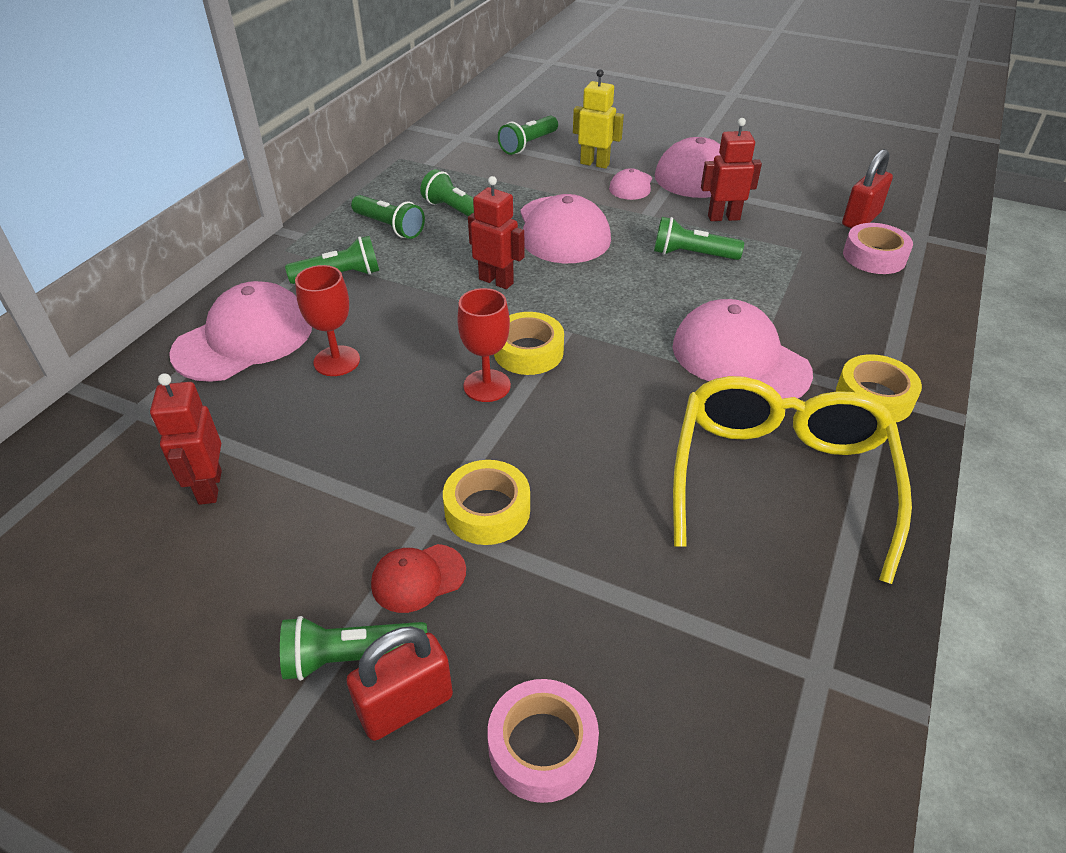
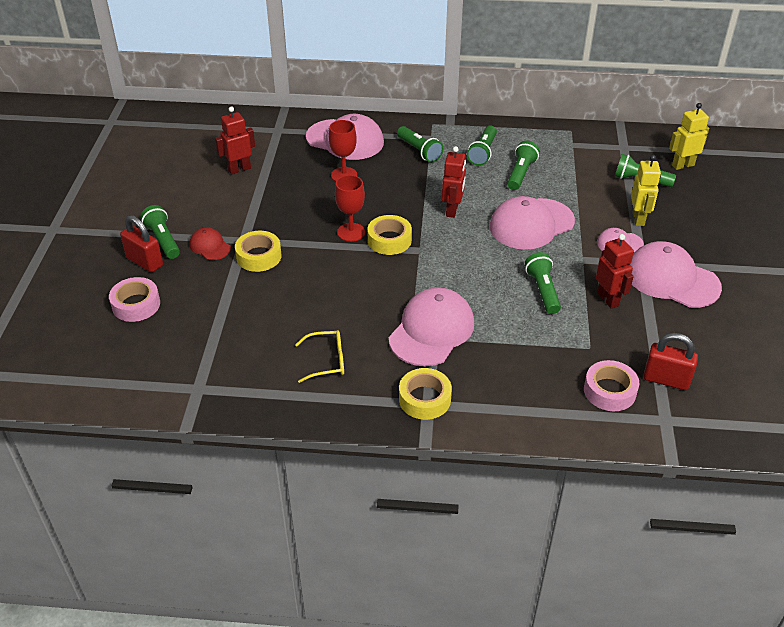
camera: 70 degrees right, 0 degrees up
(520, 116) = (682, 165): none -> yellow robot
(780, 479) = (327, 361): yellow glasses -> yellow glasses, size x0.44

